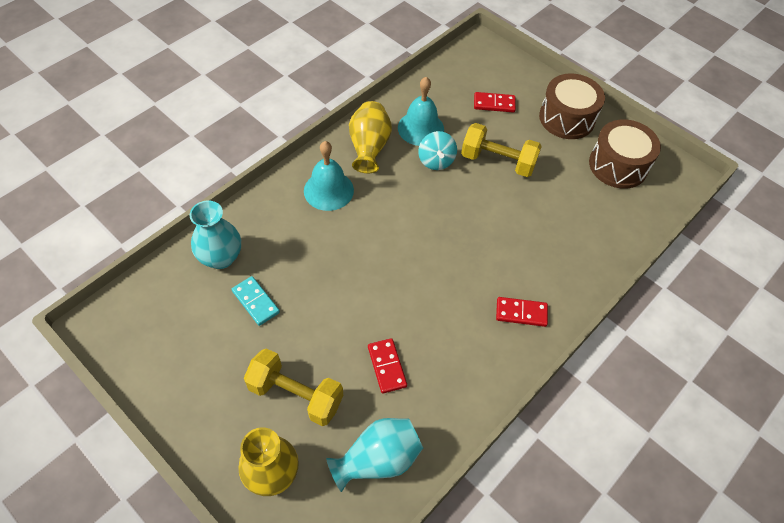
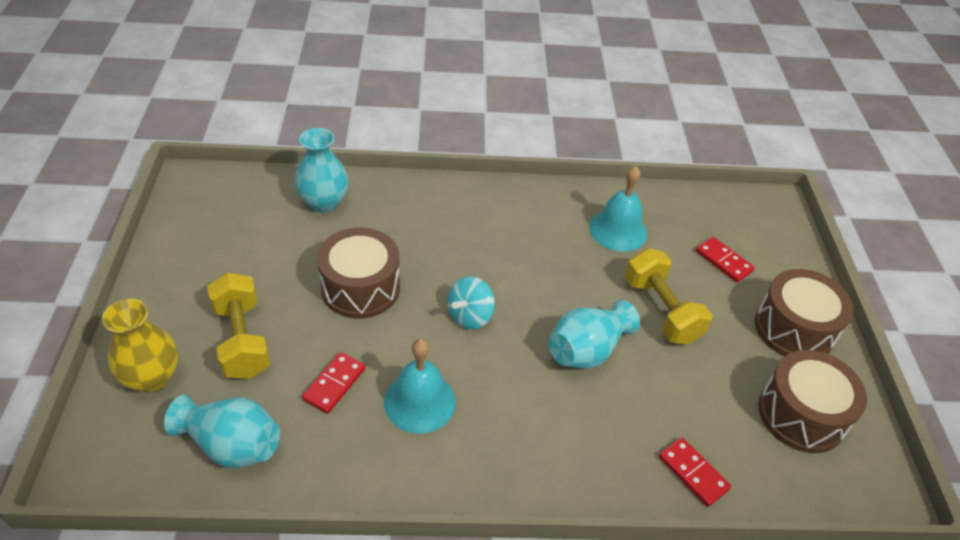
camera: 45 degrees right, 10 degrees down
(256, 302) = (305, 251): turquoise domino -> none
(323, 294) = (360, 288): none -> brown drum
(328, 190) = (469, 218): turquoise bell -> turquoise bell (420, 402)
(369, 147) = (548, 212): yellow vase -> none
(436, 161) = (597, 265): turquoise spinning top -> turquoise spinning top (470, 316)
(490, 219) = (587, 350): none -> turquoise vase
(521, 313) = (509, 452): red domino -> red domino (693, 473)

